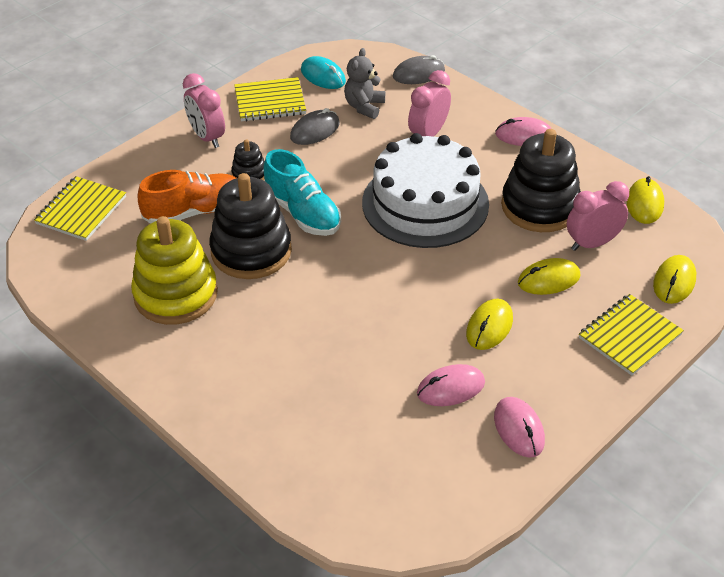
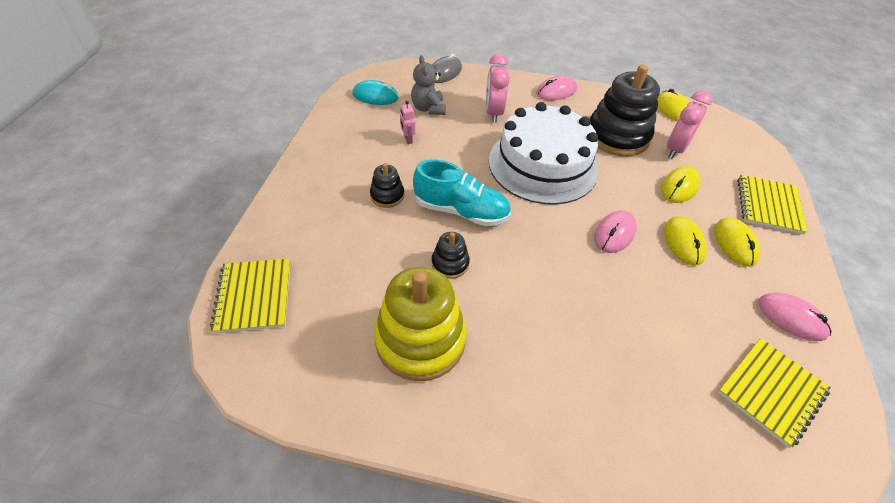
camera: 35 degrees left, 5 degrees up
(195, 211) = (368, 249): orange shoe -> none
(207, 137) = (322, 177): pink clock -> none
(251, 251) = (450, 263): black stacking toy -> black stacking toy, size x0.47
(270, 102) = (351, 129): yellow notebook -> yellow notebook (771, 392)
(315, 130) = (408, 139): grey mouse -> pink robot
(450, 388) = (714, 309): pink mouse -> pink mouse (614, 233)
(674, 282) = (747, 155): yellow mouse -> yellow mouse (735, 243)

